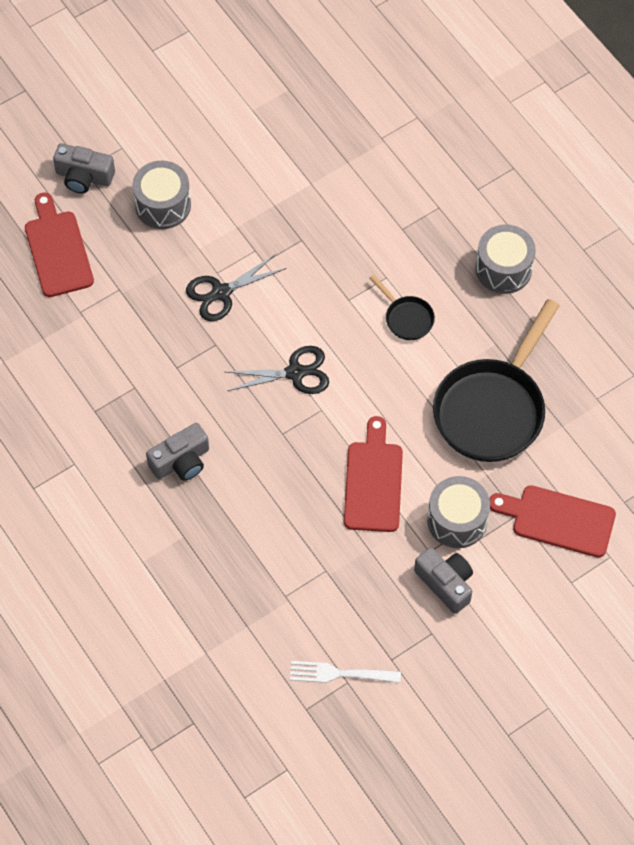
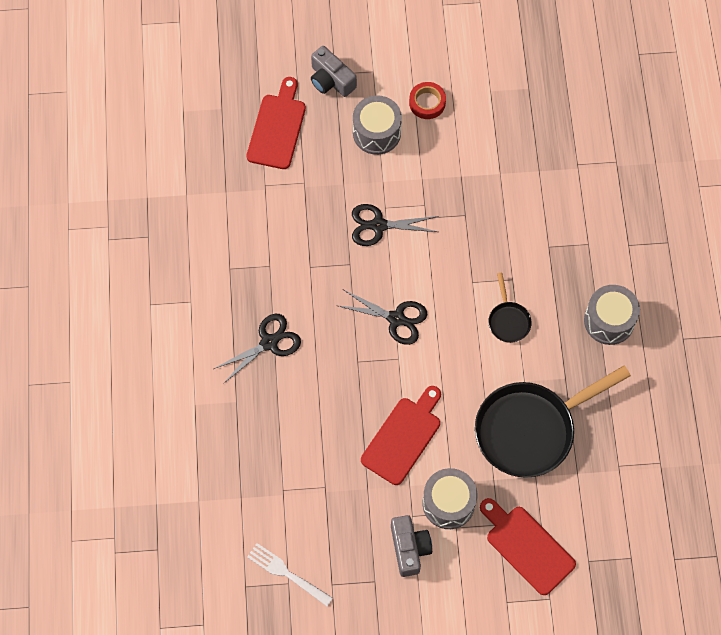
camera: 30 degrees right, 5 degrees up
(181, 461) = (269, 342): grey camera -> black scissors
(196, 151) = (427, 103): none -> red tape

